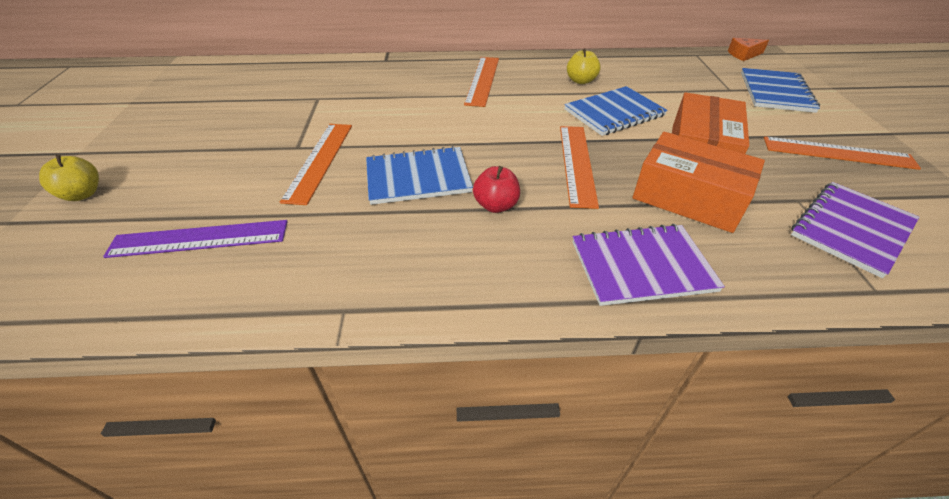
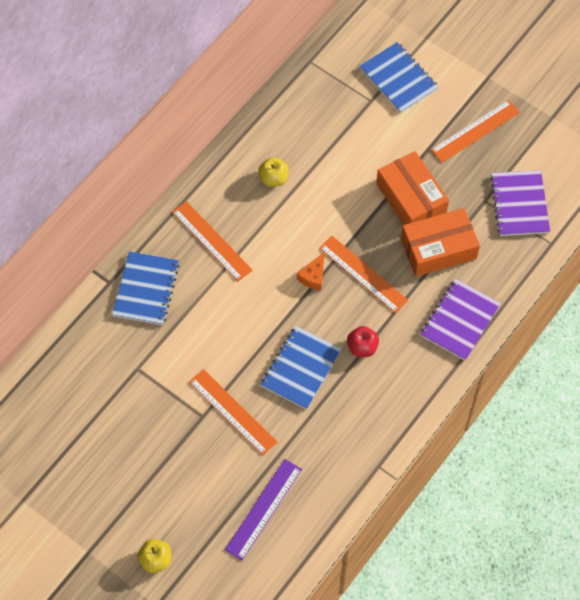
camera: 50 degrees left, 20 degrees up
(614, 113) = (332, 200): blue notebook -> blue notebook (146, 289)
(743, 55) = (339, 32): orange cheese -> orange cheese (313, 276)

